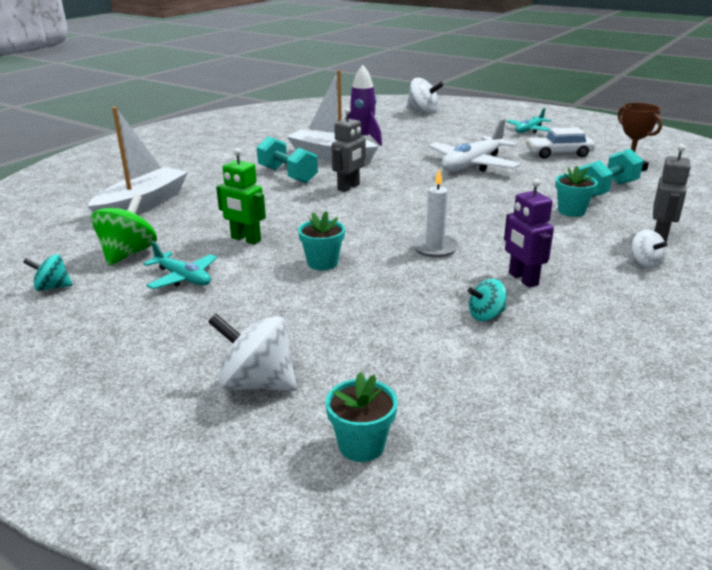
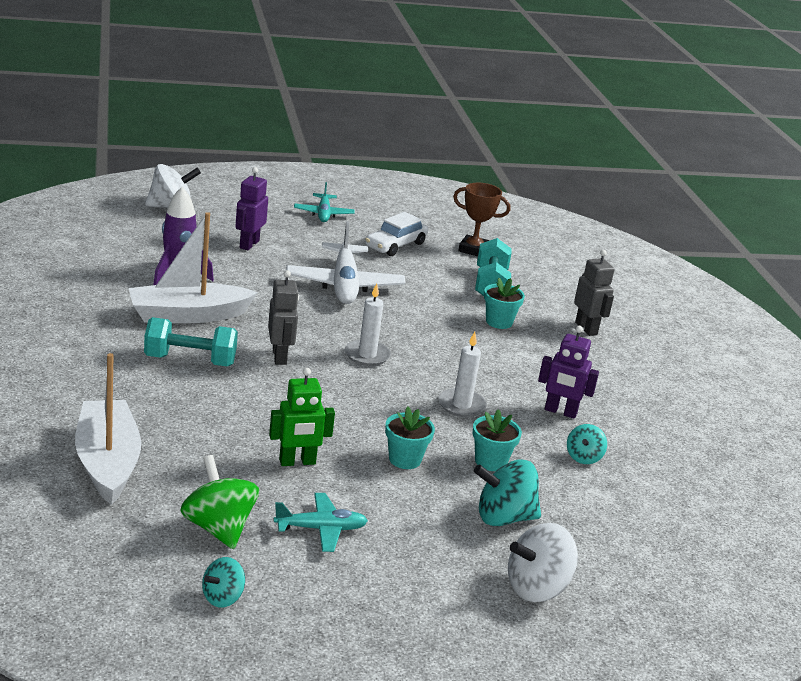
camera: 50 degrees left, 0 degrees up
(327, 325) = (503, 517): none -> turquoise spinning top
(361, 445) = (656, 592): turquoise flower pot -> turquoise flower pot (490, 461)
(414, 202) = (367, 355): none -> white candle
(441, 134) = (249, 244): none -> purple robot
(645, 263) = (609, 362): white spinning top -> none

